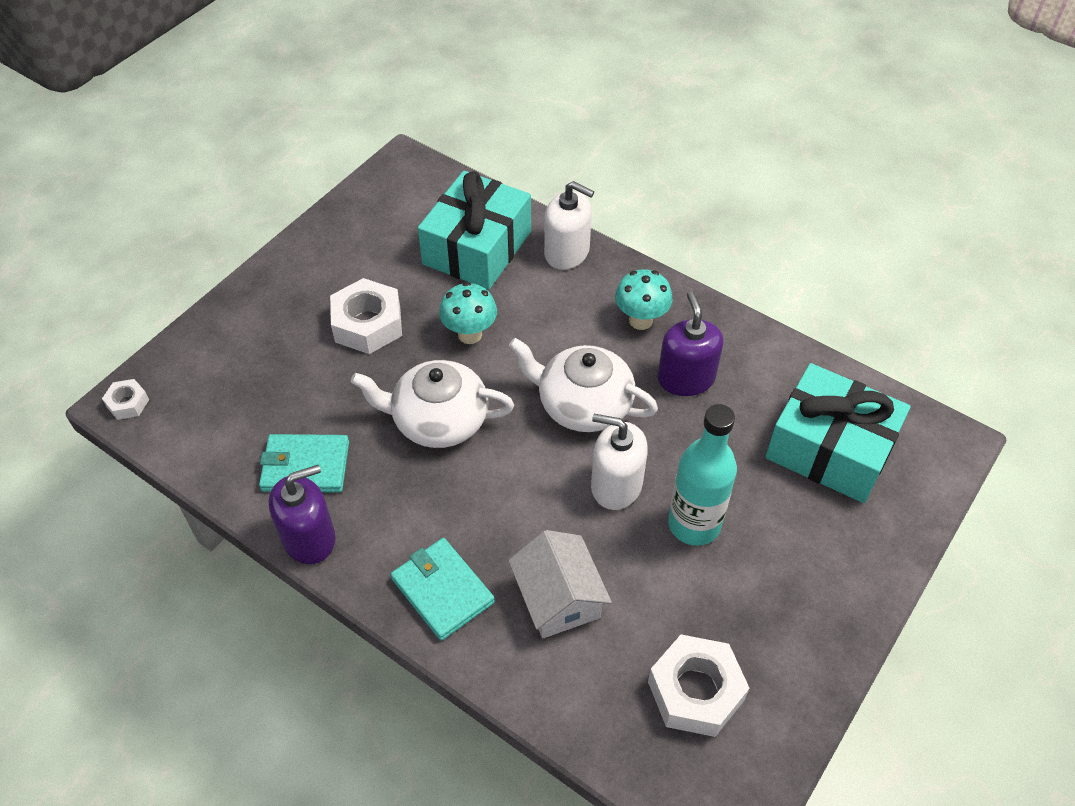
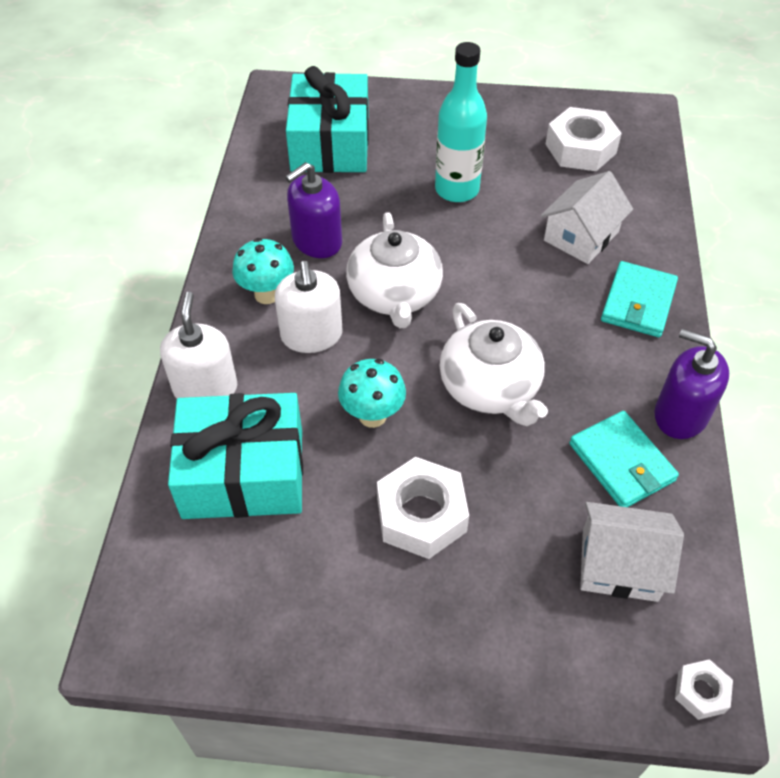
camera: 120 degrees left, 0 degrees up
(237, 413) = (619, 565): none -> white house
(616, 485) = (458, 243): white soap dispenser -> white soap dispenser (311, 335)

